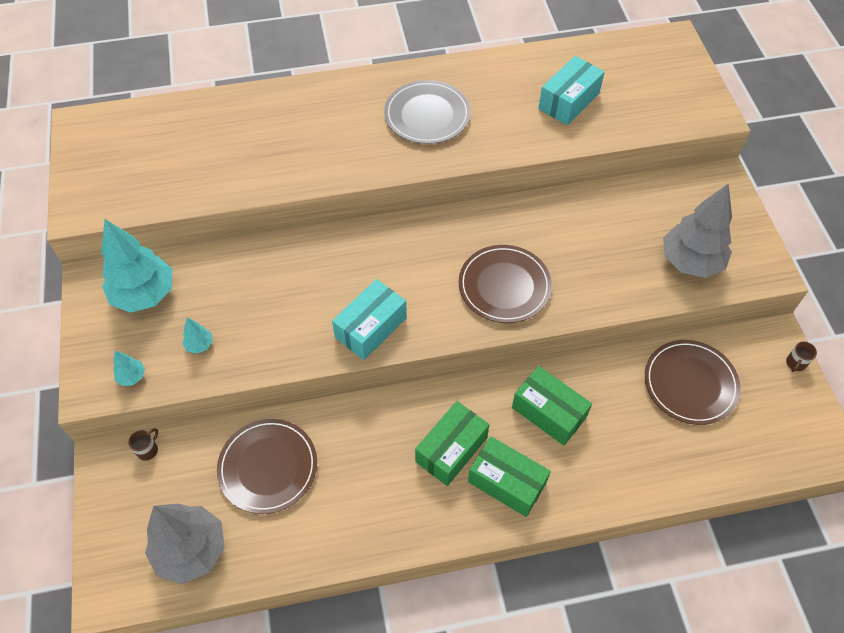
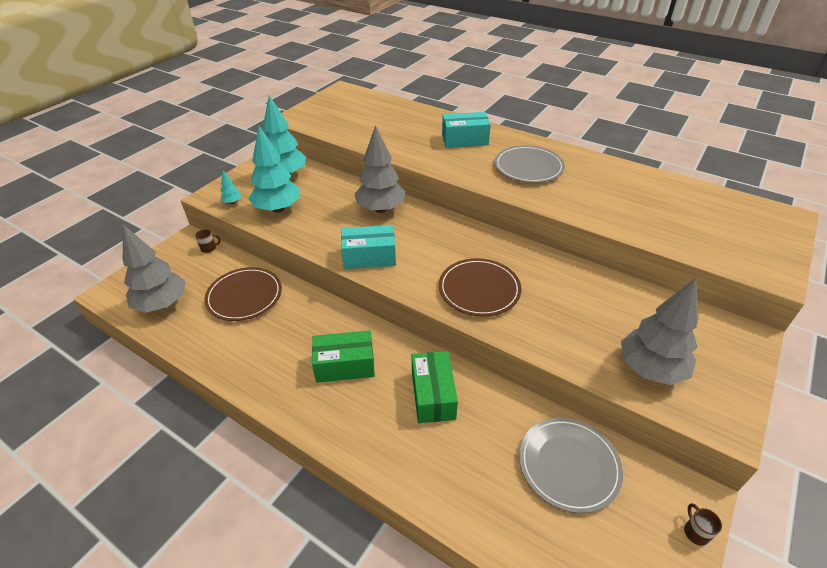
camera: 45 degrees right, 15 degrees down
(199, 345) = (278, 209): turquoise tree -> turquoise tree, size x2.36
(312, 262) = (380, 209): none -> grey tree
(507, 482) = (353, 412): green box -> none
(568, 101) = (644, 207): turquoise box -> turquoise box (465, 140)
(690, 383) = (568, 465): brown plate -> grey plate
(795, 363) = (695, 532): brown mug -> brown mug turned 90 degrees clockwise

